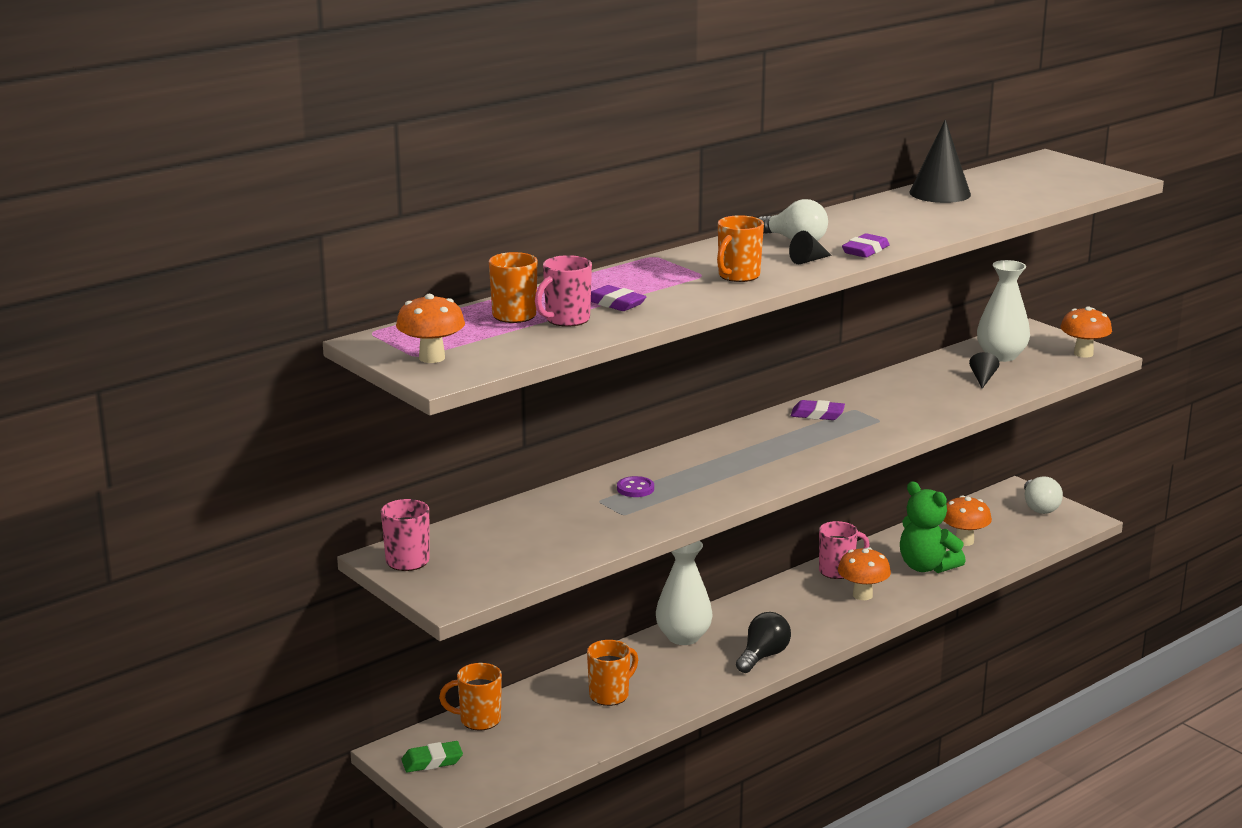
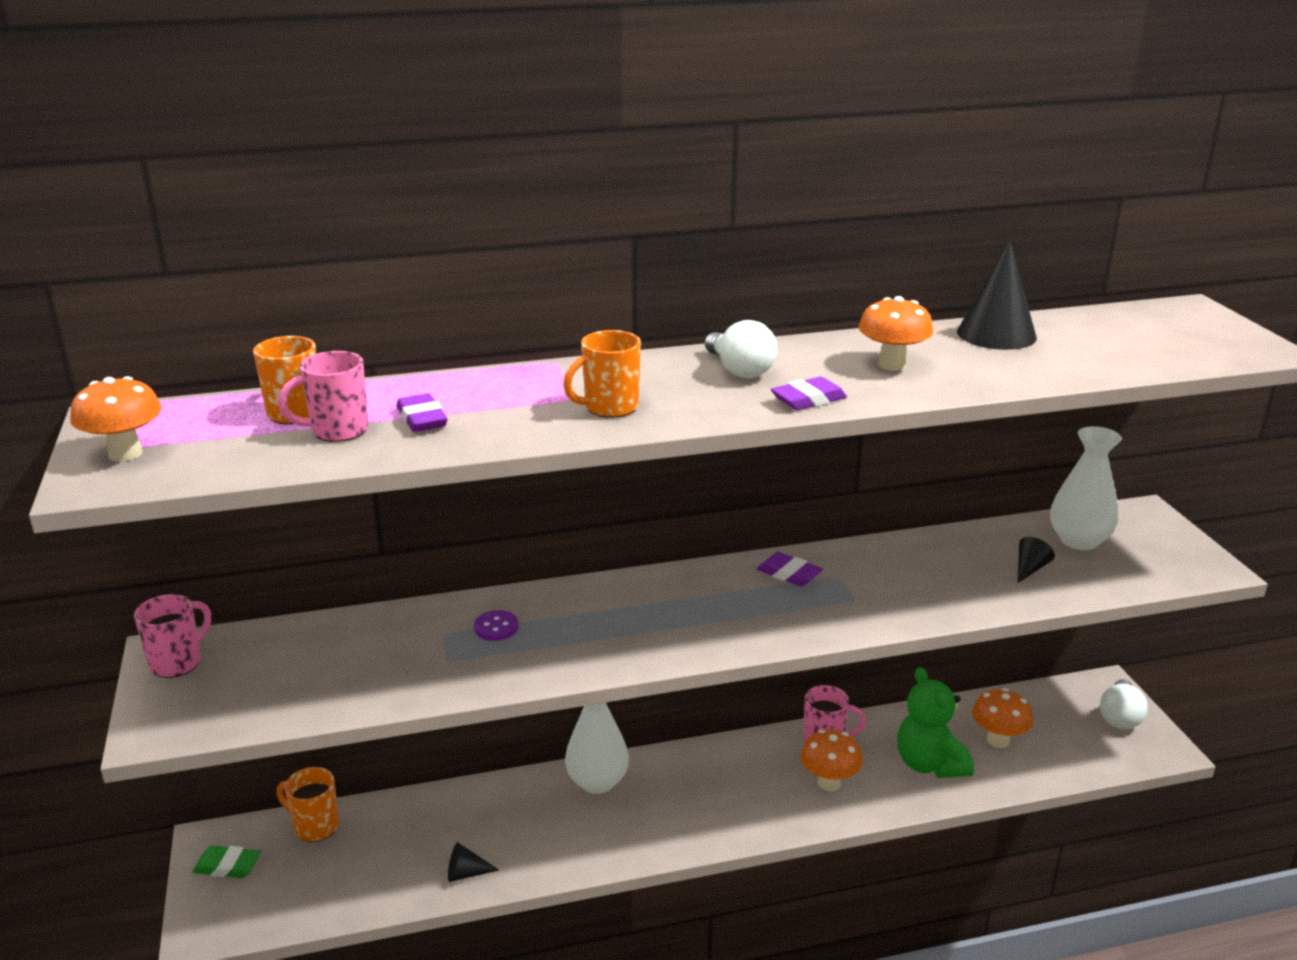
camera: 25 degrees right, 5 degrees up
(610, 695) = (463, 837): orange mug -> none
(763, 656) = (658, 835): black light bulb -> none
(808, 260) = (721, 401): black cone -> black cone (466, 873)
(1083, 353) = (1189, 560): orange mushroom -> orange mushroom (892, 365)

